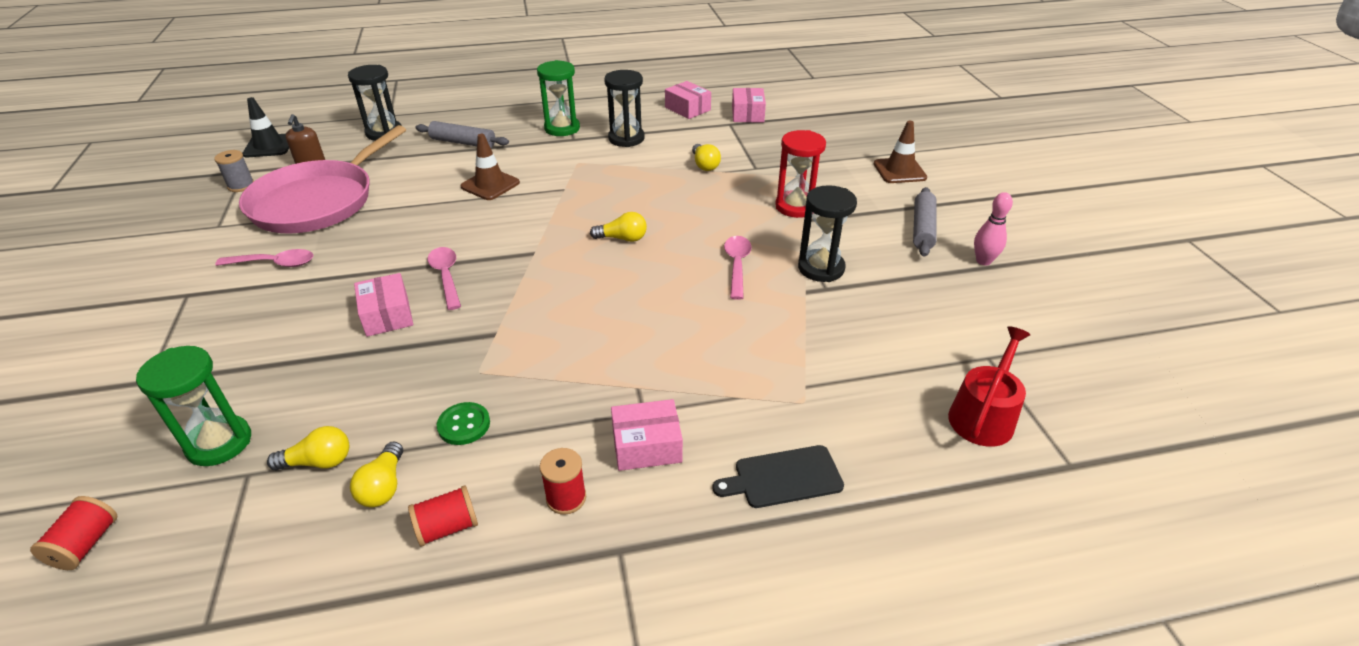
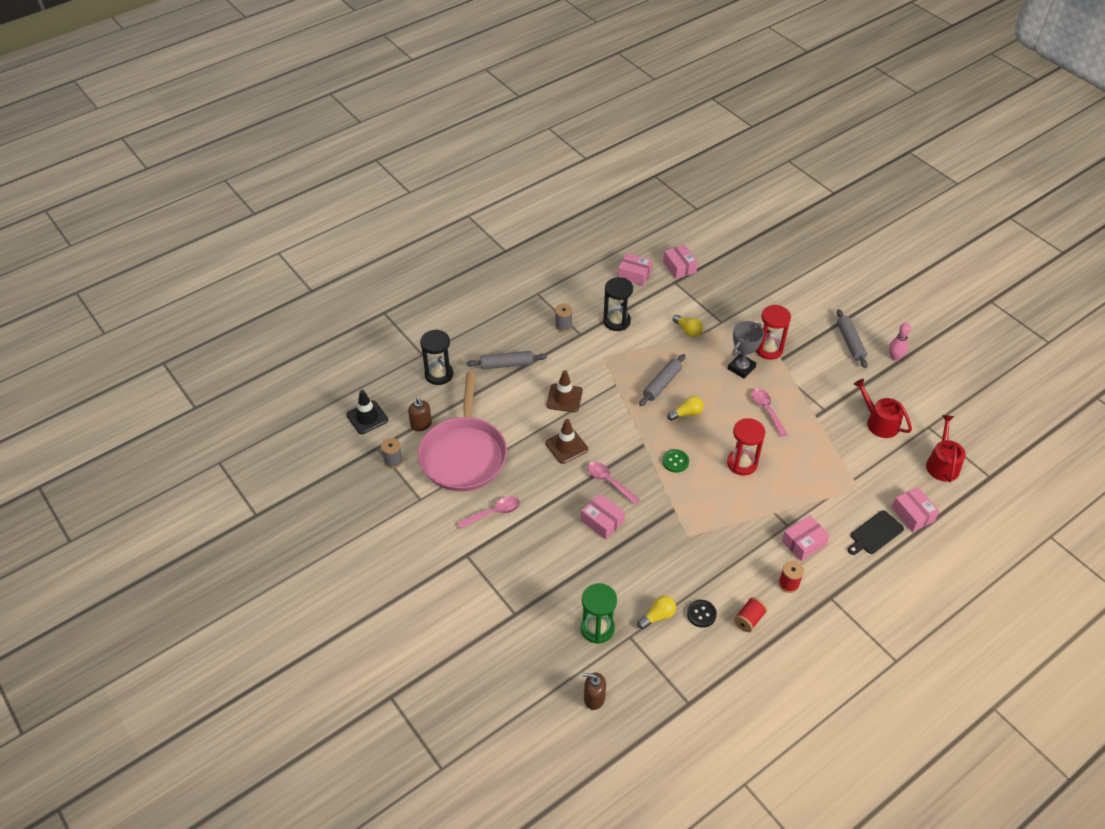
camera: 25 degrees left, 10 degrees up
(86, 544) = (594, 698): red spool -> brown soap dispenser
(384, 486) = (701, 614): yellow light bulb -> black button
(464, 425) = (708, 568): green button -> green button (675, 461)
(562, 128) = (563, 326): green hourglass -> grey spool
(621, 203) = (662, 384): none -> grey rolling pin
(645, 312) = (742, 463): none -> red hourglass
(741, 215) = (741, 368): none -> grey trophy
(821, 268) = (813, 395): black hourglass -> none
(877, 473) = (913, 514): none -> pink box
(899, 171) = (810, 294): brown traffic cone -> brown traffic cone (566, 446)
(904, 327) = (879, 422): none -> red watering can

